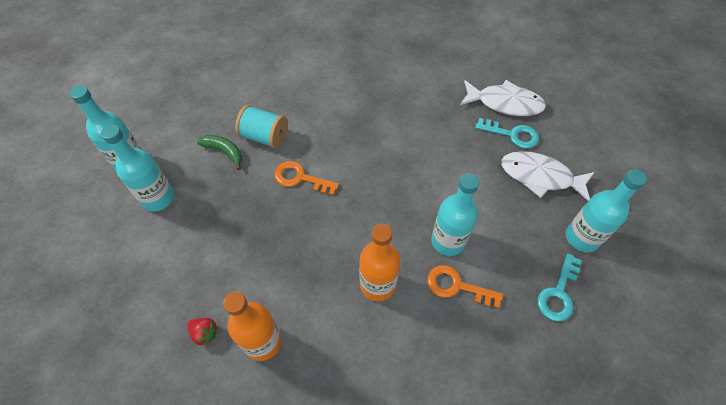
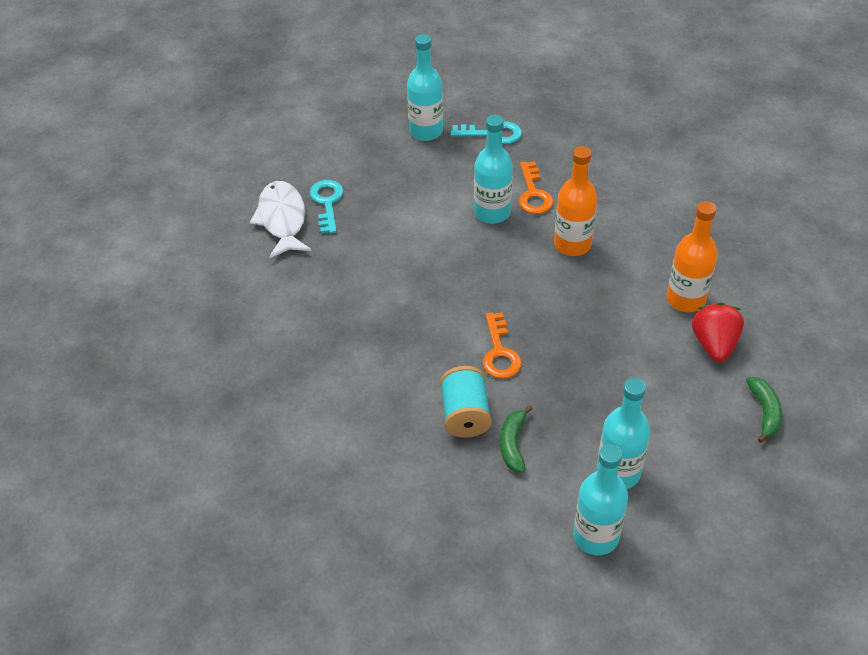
camera: 115 degrees left, 10 degrees down
(121, 327) = (764, 412): none -> green banana
(205, 333) = (714, 344): red strawberry -> red strawberry, size x1.77
(540, 177) = (372, 171): white fish -> none

